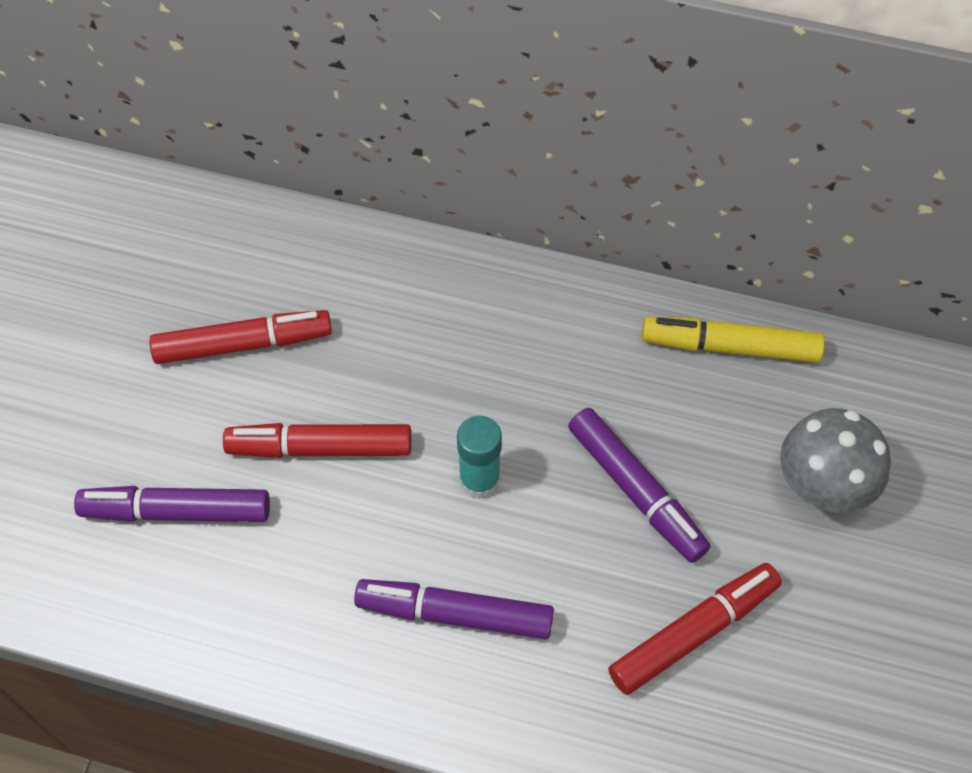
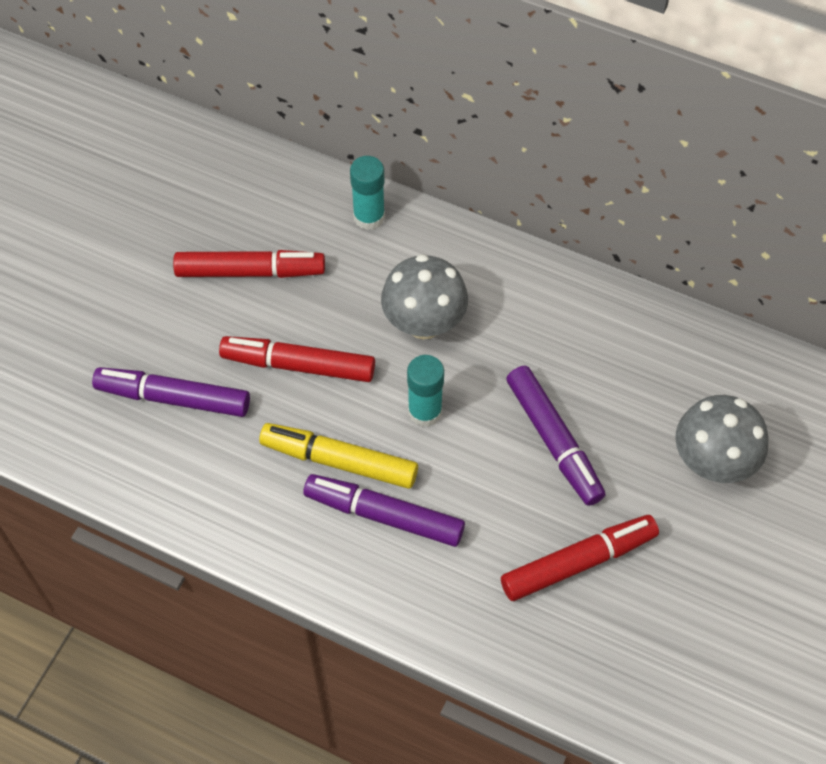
camera: 10 degrees right, 0 degrees up
(371, 259) = (369, 217): none -> turquoise glue stick
(459, 374) = (424, 323): none -> grey mushroom
(730, 347) = (658, 335): yellow marker -> yellow marker (339, 461)

